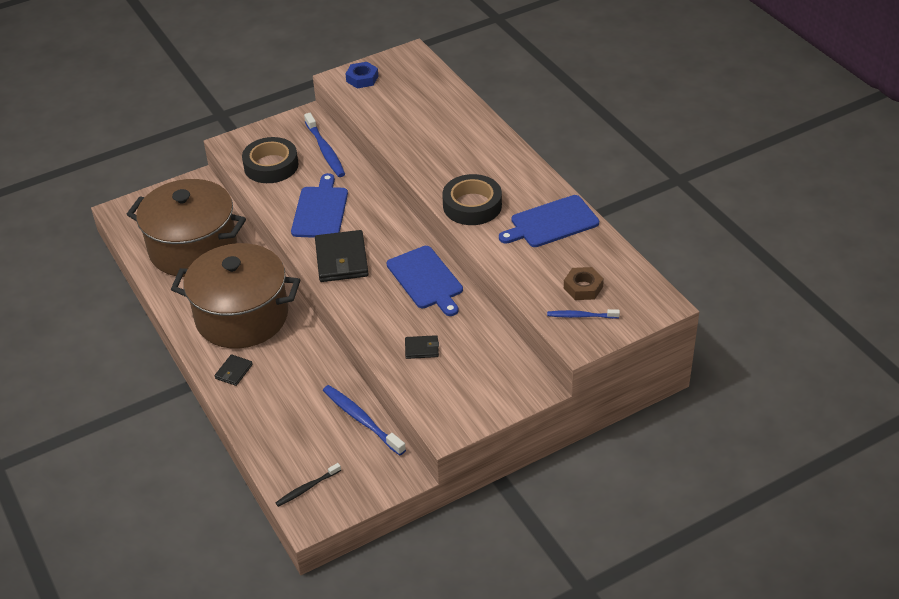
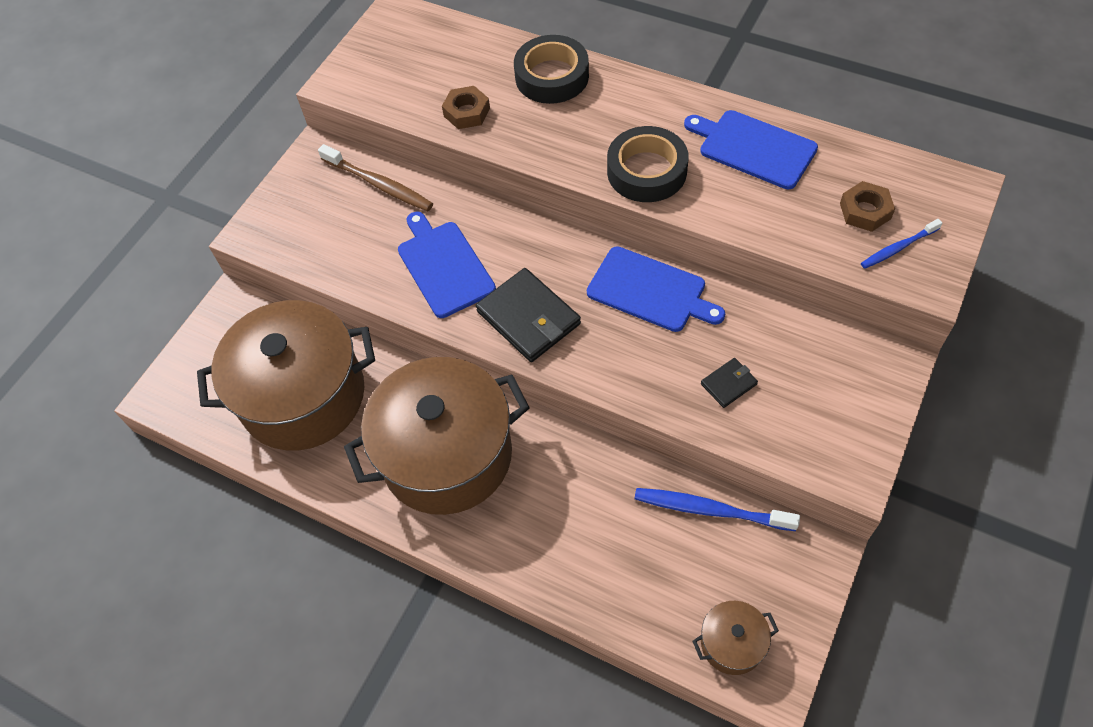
camera: 30 degrees left, 15 degrees up
(233, 371) = (503, 537): black wallet -> none
(271, 166) = (329, 237): black tape -> black tape (552, 76)
(307, 488) = (732, 643): black toothbrush -> brown pot
(325, 150) = (379, 184): blue toothbrush -> brown toothbrush
(362, 79) = (363, 70): blue nut -> none
(399, 127) = (466, 112): none -> brown nut
(551, 223) = (753, 148): blue cutting board -> blue cutting board turned 90 degrees clockwise

